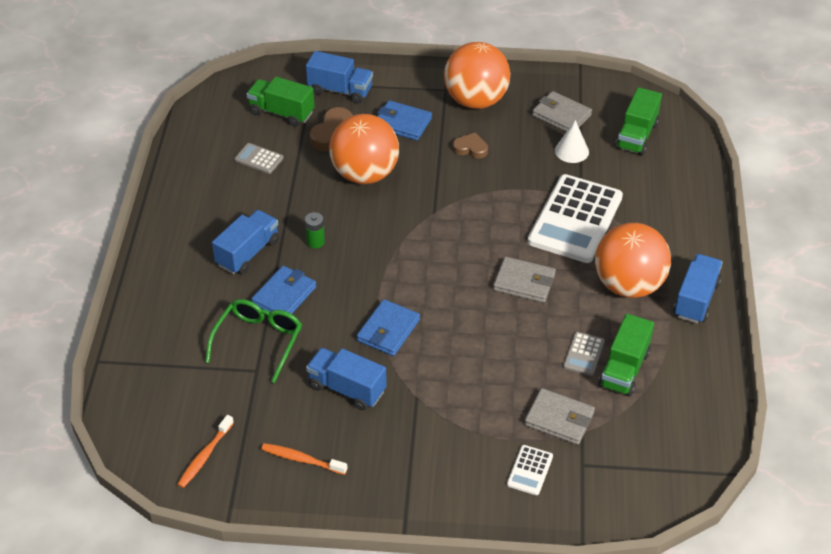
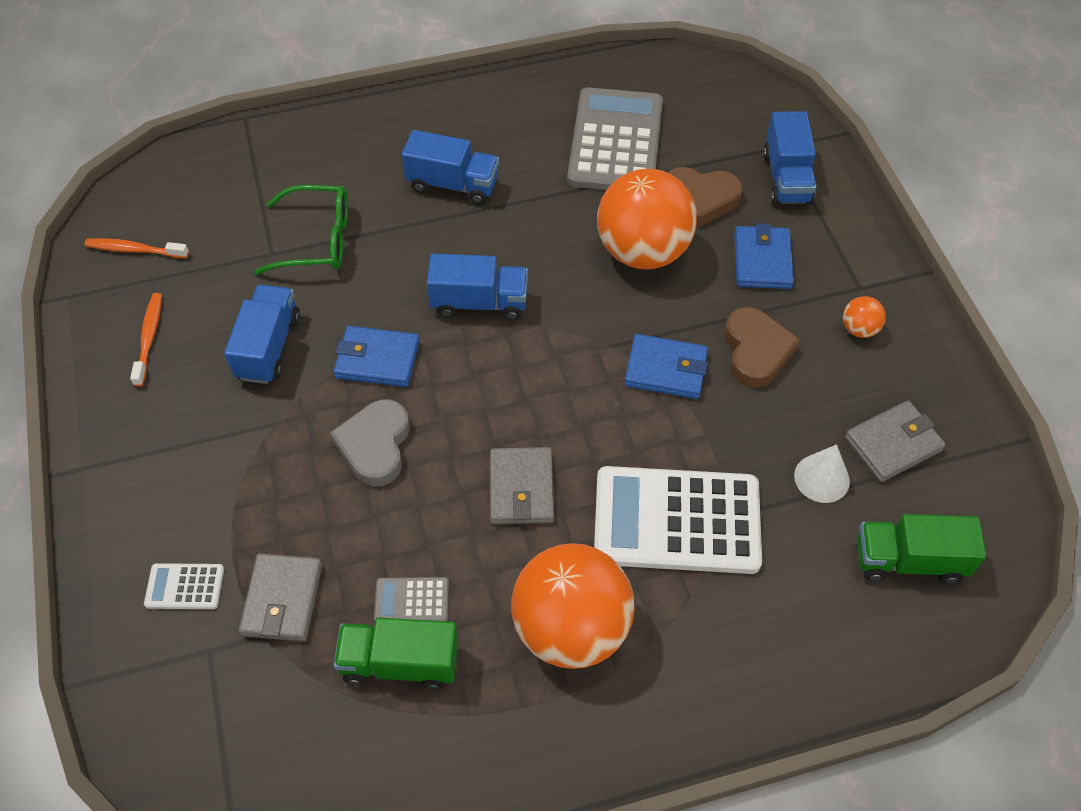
camera: 70 degrees right, 10 degrees up
(259, 159) = (615, 142): grey calculator -> grey calculator, size x2.33
(281, 112) = (709, 135): green truck -> none
(284, 295) = (397, 240): blue wallet -> blue wallet (666, 369)
(315, 242) = (499, 240): green battery -> none
(460, 347) = (375, 446): none -> grey heart
(470, 148) = (756, 351): brown heart -> brown heart, size x1.59
(476, 100) = (859, 329): orange ball -> orange ball, size x0.41
(561, 115) = (893, 444): grey wallet -> grey wallet turned 45 degrees clockwise
(696, 299) = (580, 735): blue truck -> blue truck (479, 302)

